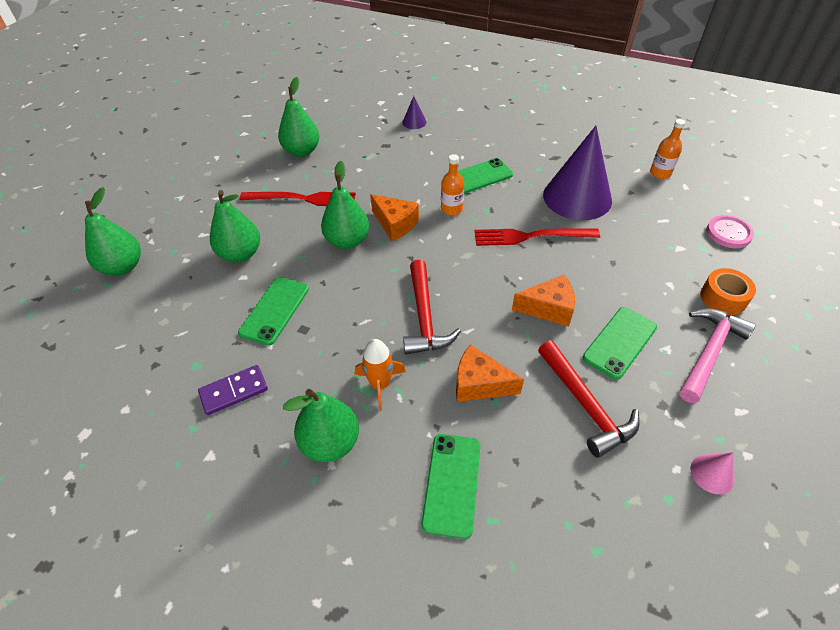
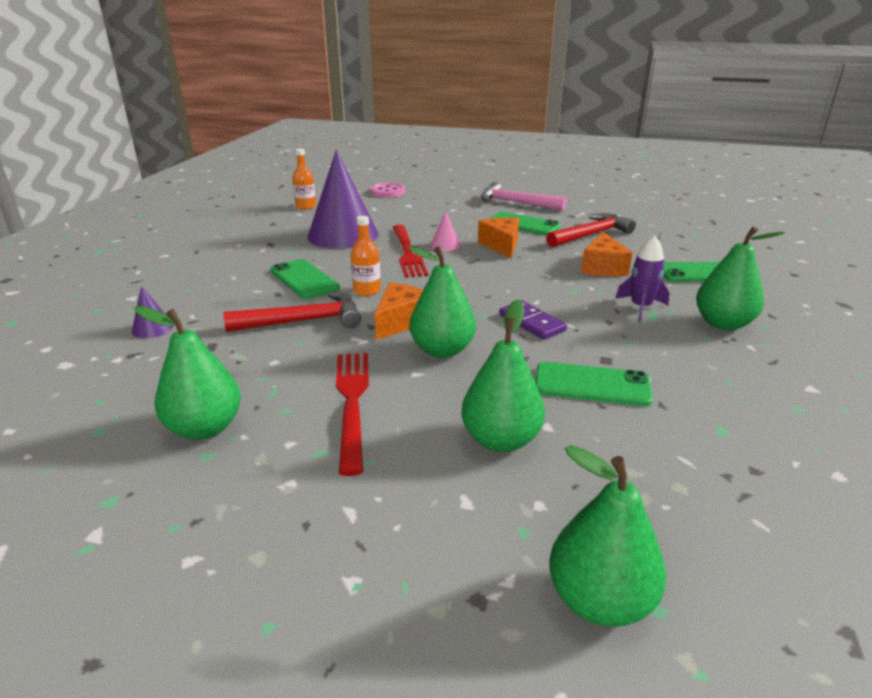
camera: 100 degrees left, 20 degrees down
(234, 391) = (727, 390): purple domino -> purple domino (531, 323)
(380, 384) = (640, 308): orange rocket -> purple rocket
(424, 317) = (543, 294): red hammer -> red hammer (304, 321)
(712, 474) = (613, 207): pink cone -> pink cone (445, 245)
(723, 298) = (461, 197): orange tape -> none

